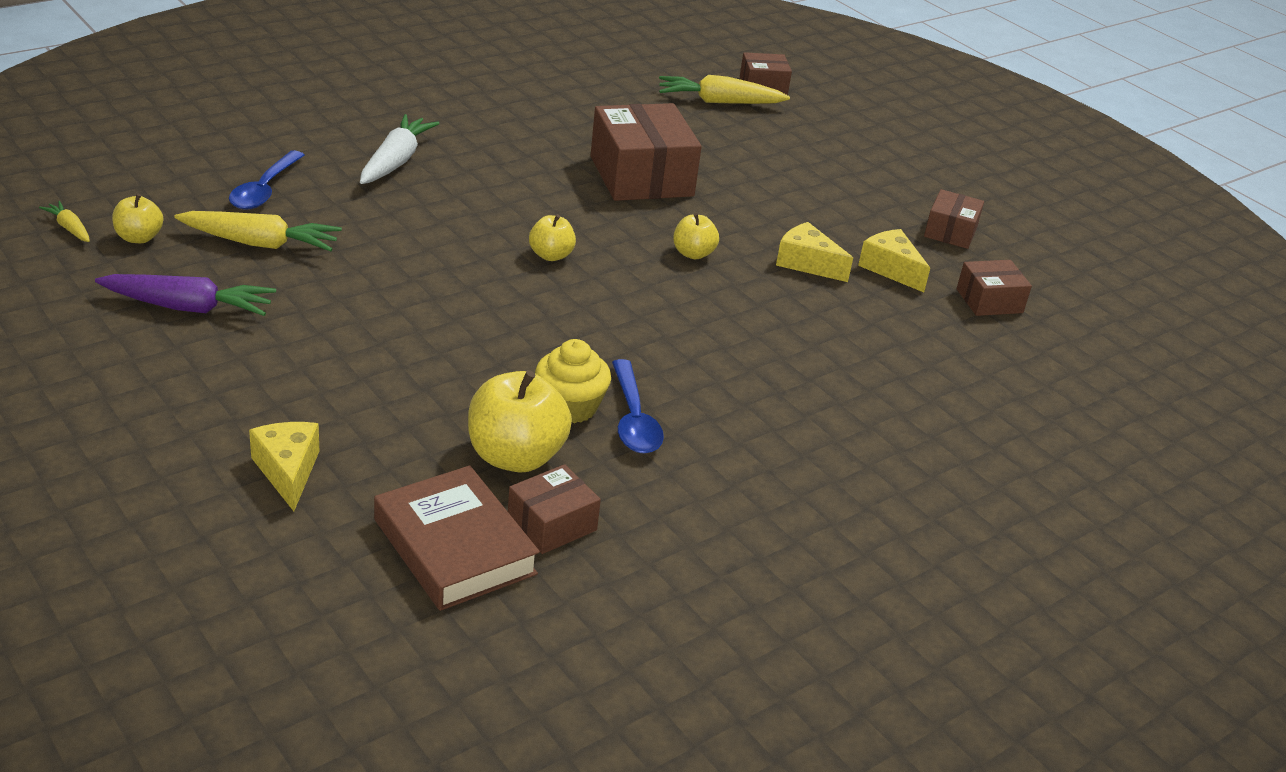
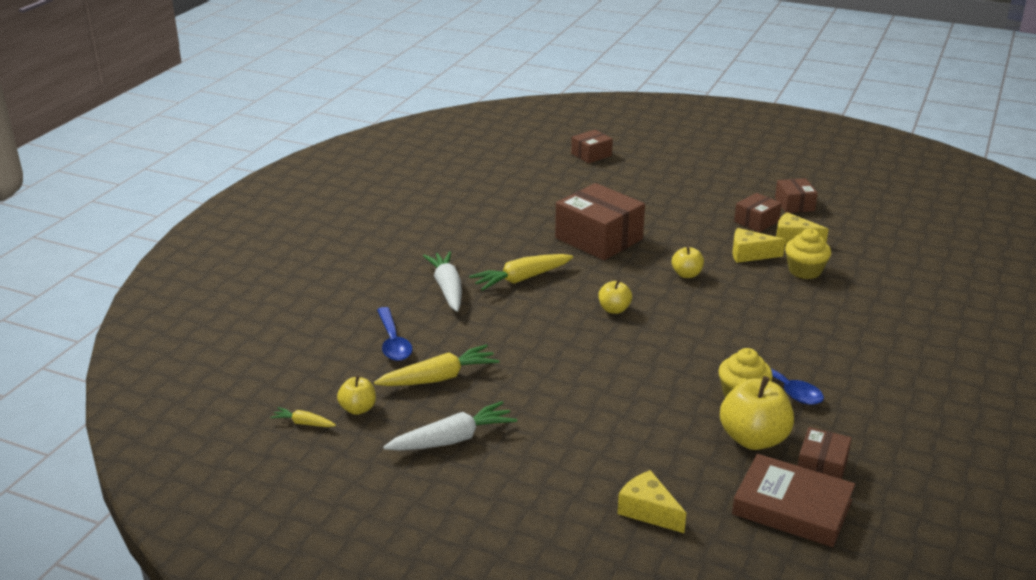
camera: 25 degrees left, 5 degrees down
(189, 307) = (453, 439): purple carrot -> white carrot
(718, 102) = (580, 174): yellow carrot -> yellow carrot (521, 279)
(852, 309) = (805, 271): none -> yellow cupcake
(989, 301) = (861, 237): brown box -> brown box (756, 221)

